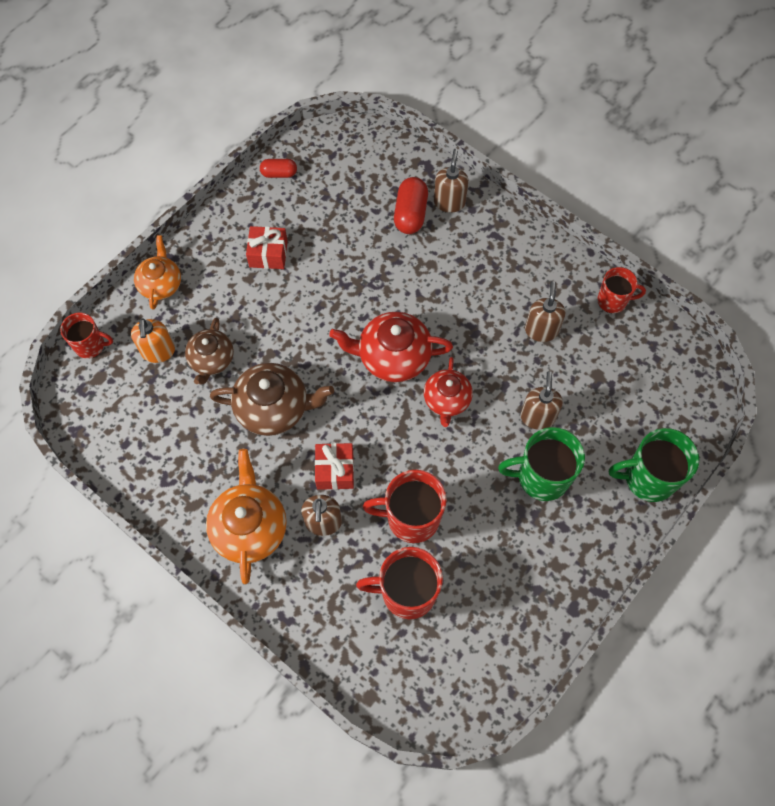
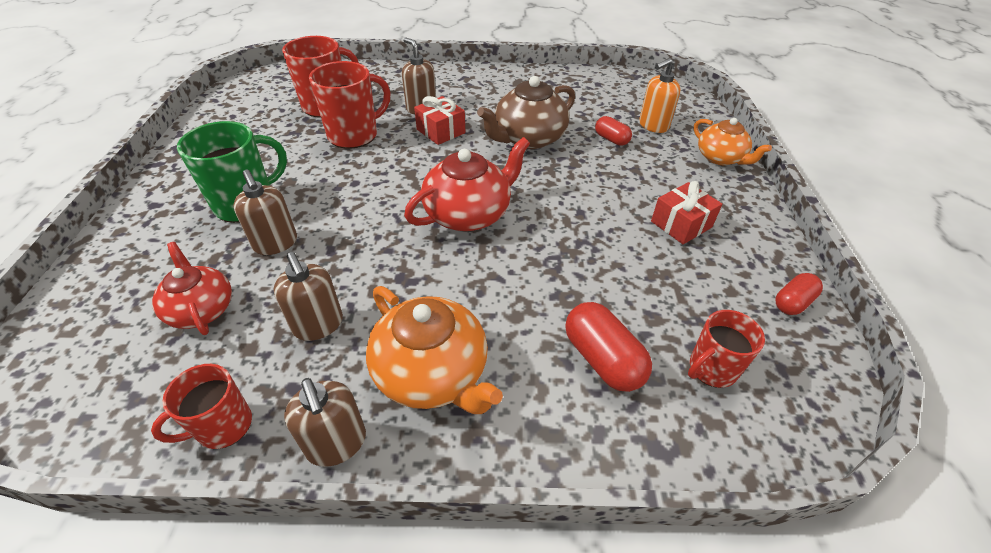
camera: 140 degrees right, 20 degrees down
(91, 345) = (698, 108): red mug -> red mug (711, 369)
(158, 351) = (653, 125): orange soap dispenser -> orange soap dispenser turned 75 degrees counterclockwise
(211, 360) = (611, 139): brown teapot -> red capsule
(249, 527) = (469, 88): orange teapot -> orange teapot (432, 373)
(447, 400) = (385, 210): red teapot -> red teapot (201, 309)
(449, 202) = (573, 413): brown soap dispenser -> brown soap dispenser (336, 443)
(648, 478) = (115, 255): green mug -> none

